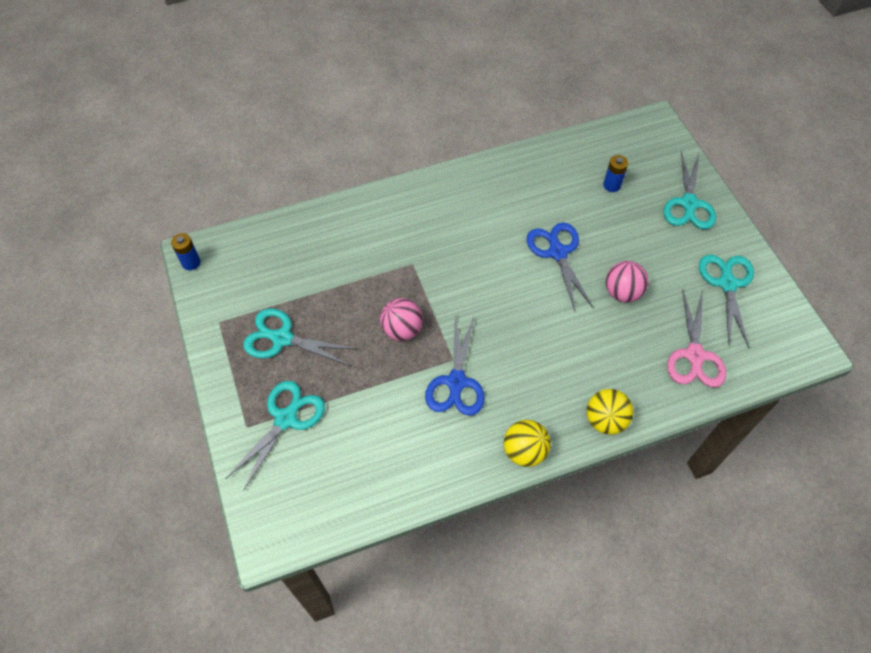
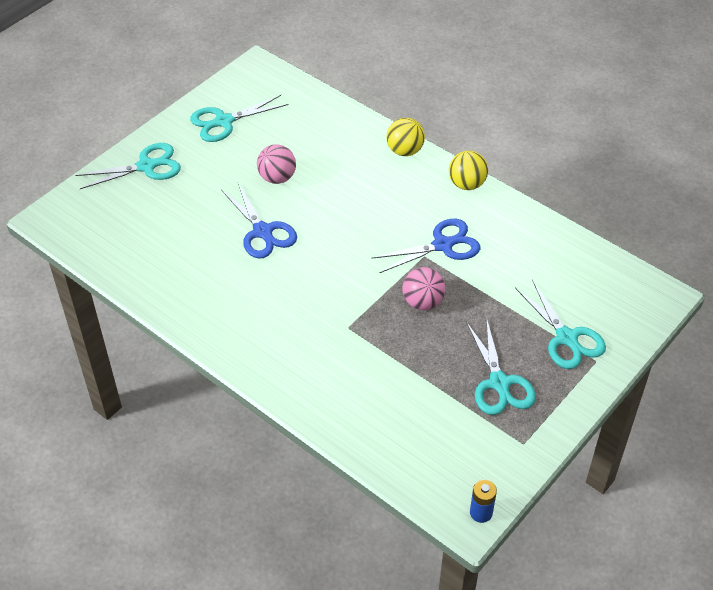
camera: 120 degrees left, 10 degrees down
(286, 419) = (566, 338): turquoise scissors -> turquoise scissors turned 120 degrees counterclockwise
(557, 252) = (262, 232): blue scissors -> blue scissors turned 75 degrees counterclockwise
(611, 185) = (155, 223): blue battery -> none
(694, 355) = (309, 121): pink scissors -> none

